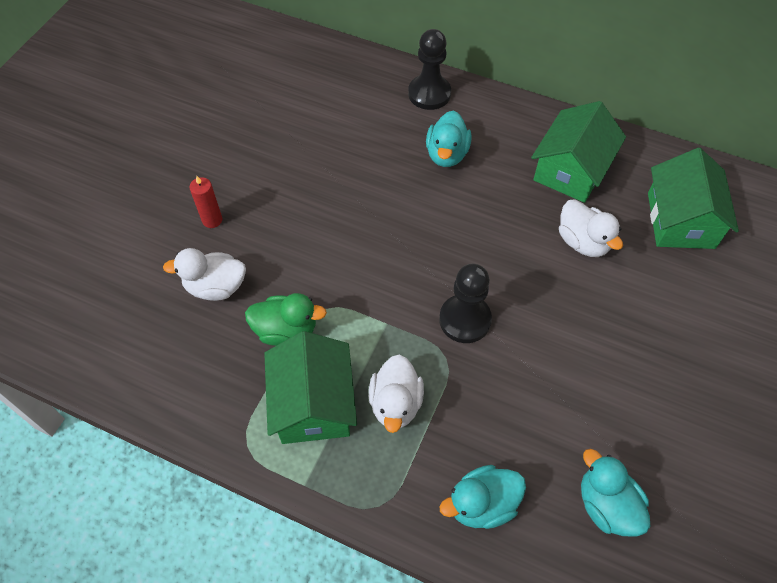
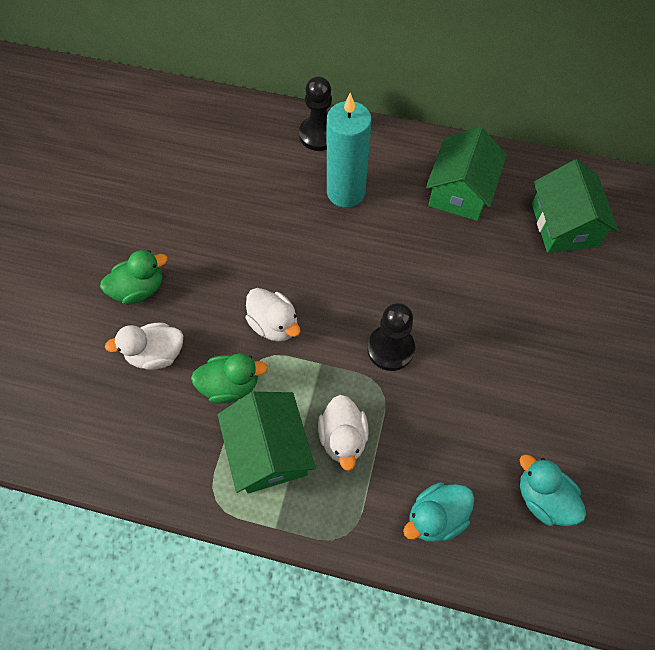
camera: 10 degrees left, 5 degrees up
(212, 220) = (139, 289): red candle -> green duck
(447, 154) = (345, 192): turquoise duck -> turquoise candle
(583, 242) = (482, 258): white duck -> white duck (274, 324)

